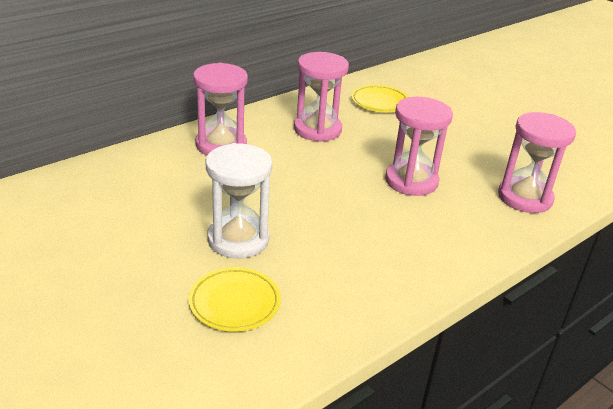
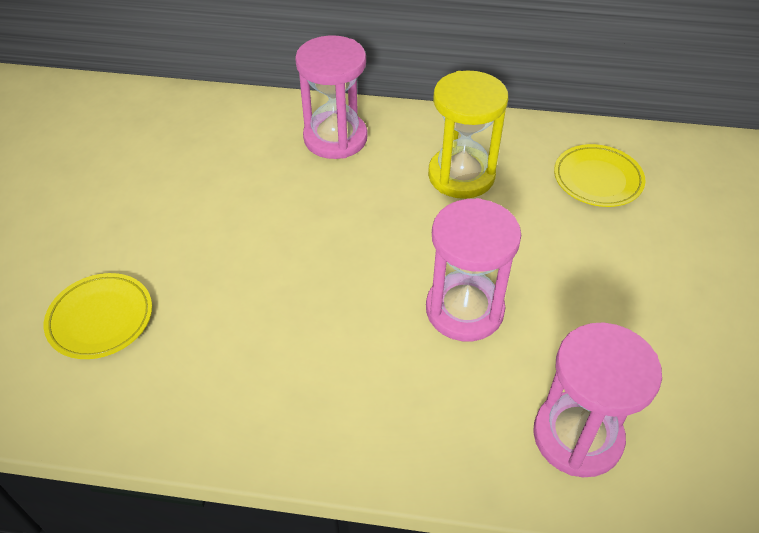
camera: 50 degrees right, 15 degrees up
(238, 239) = (196, 256): white hourglass -> none
(317, 129) = (461, 175): pink hourglass -> yellow hourglass

